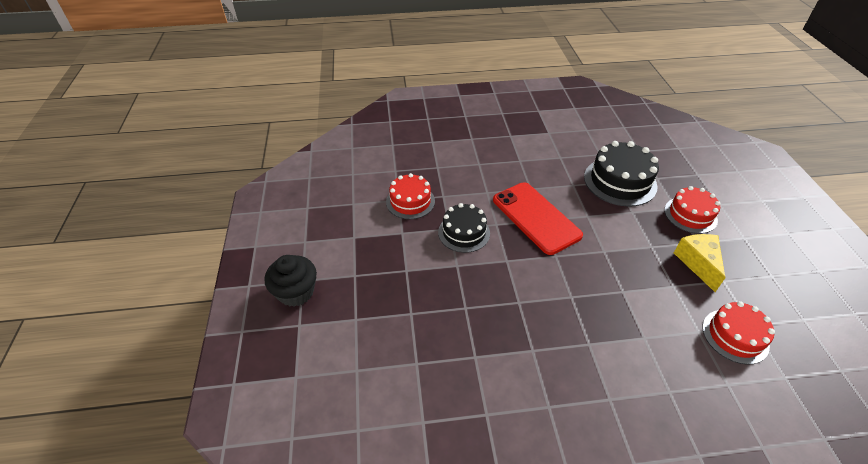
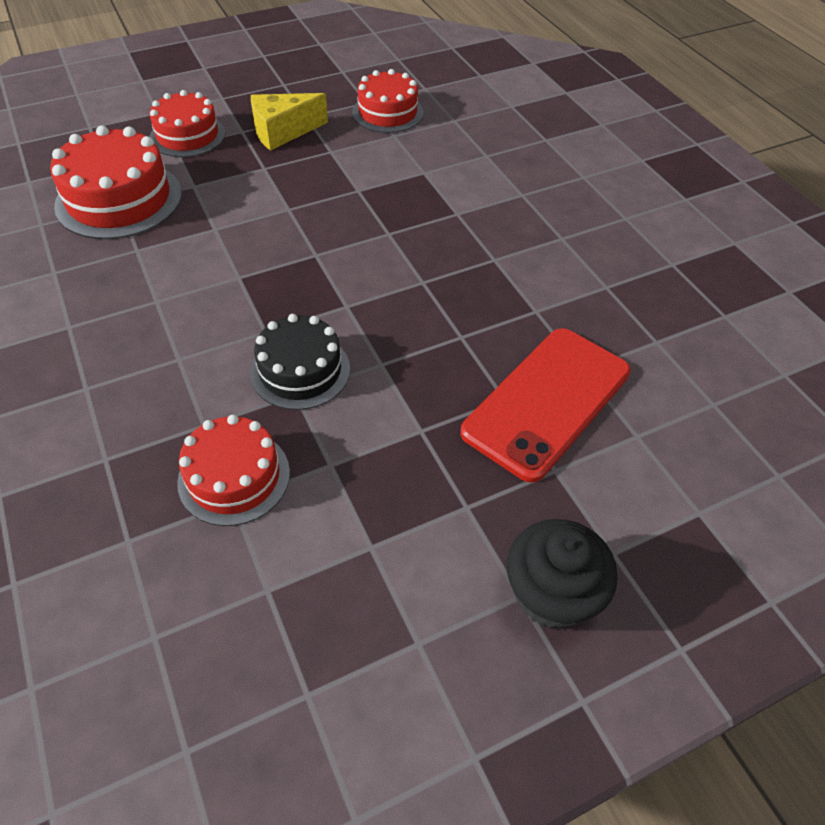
camera: 110 degrees left, 5 degrees up
(536, 217) = (234, 285): red phone -> red phone (547, 401)
(620, 181) = (119, 199): black cake -> red cake

